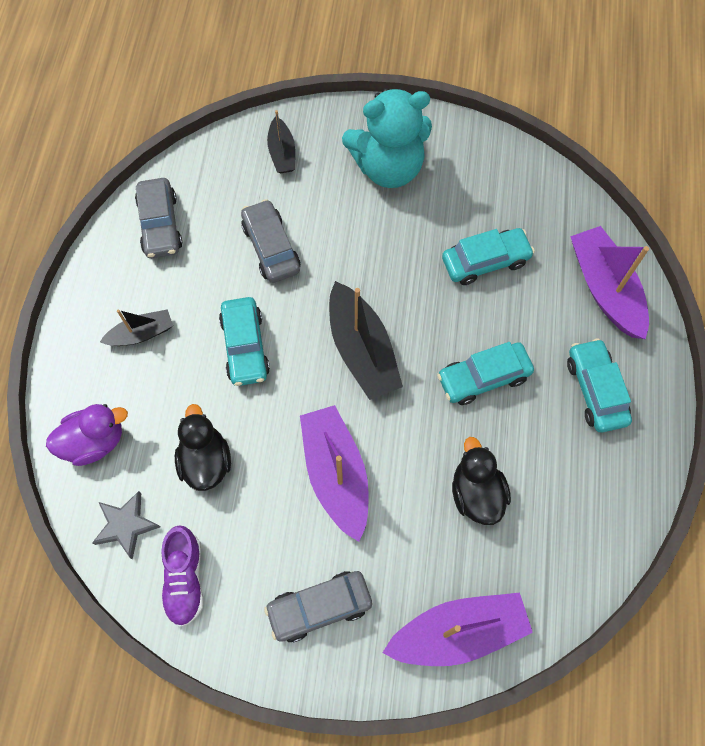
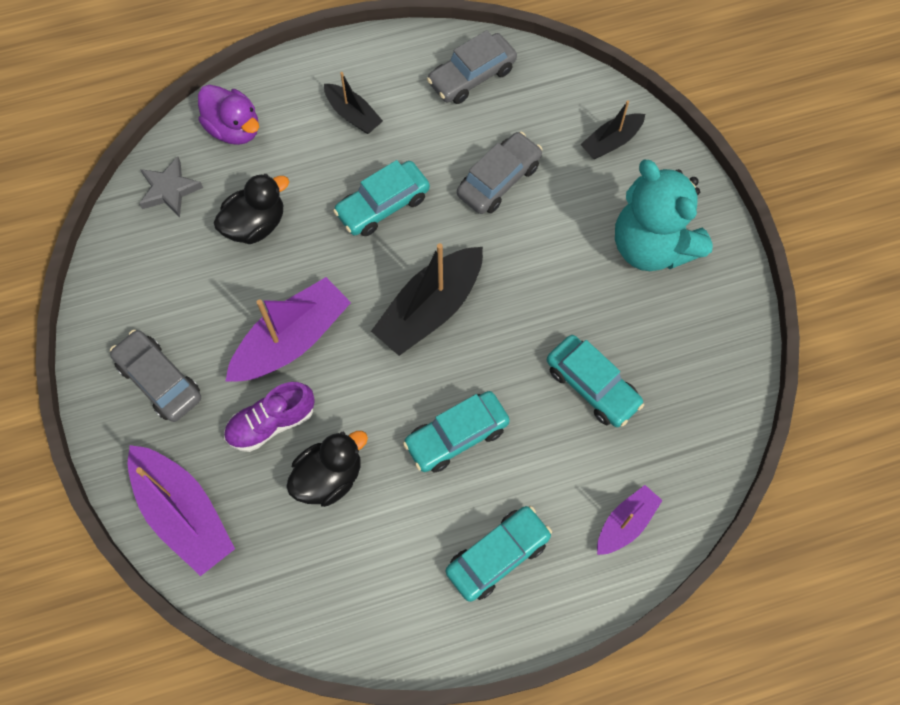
camera: 65 degrees right, 0 degrees up
(185, 579) = (141, 258): purple shoe -> purple shoe (271, 423)
(483, 377) = (456, 436): turquoise car -> turquoise car turned 75 degrees counterclockwise
(605, 289) = (625, 523): purple boat -> purple boat, size x0.56

